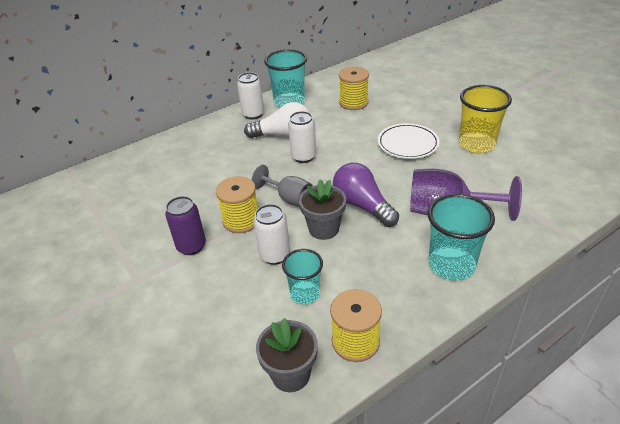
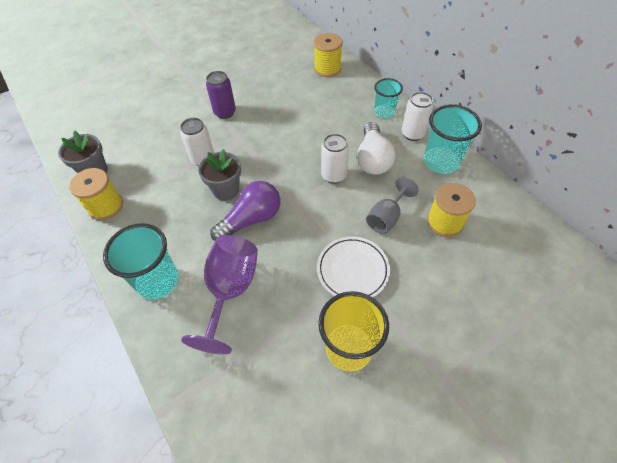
camera: 90 degrees right, 15 degrees up
(241, 220) = (248, 137): yellow spool -> yellow spool (327, 69)
(289, 198) = (271, 166): grey goblet -> grey goblet (386, 217)
(305, 293) = (159, 178): turquoise cup -> turquoise cup (384, 112)

